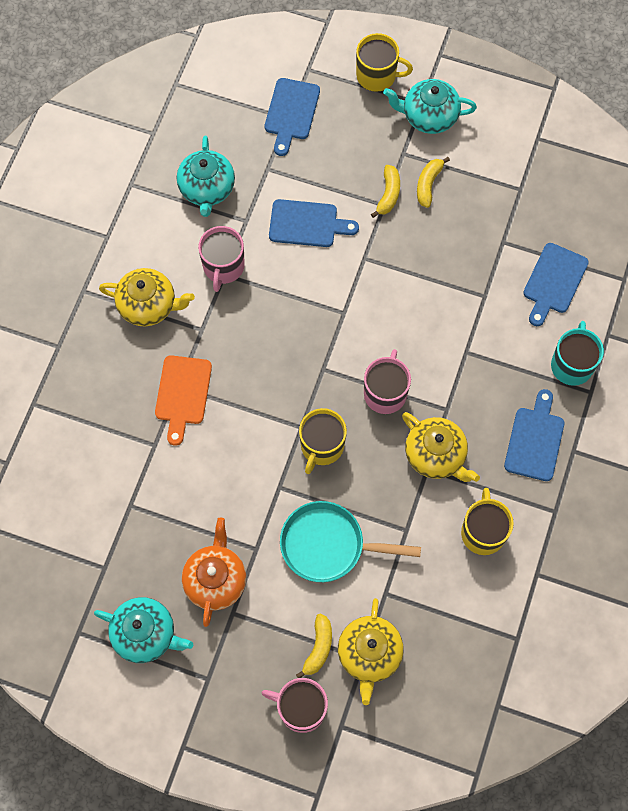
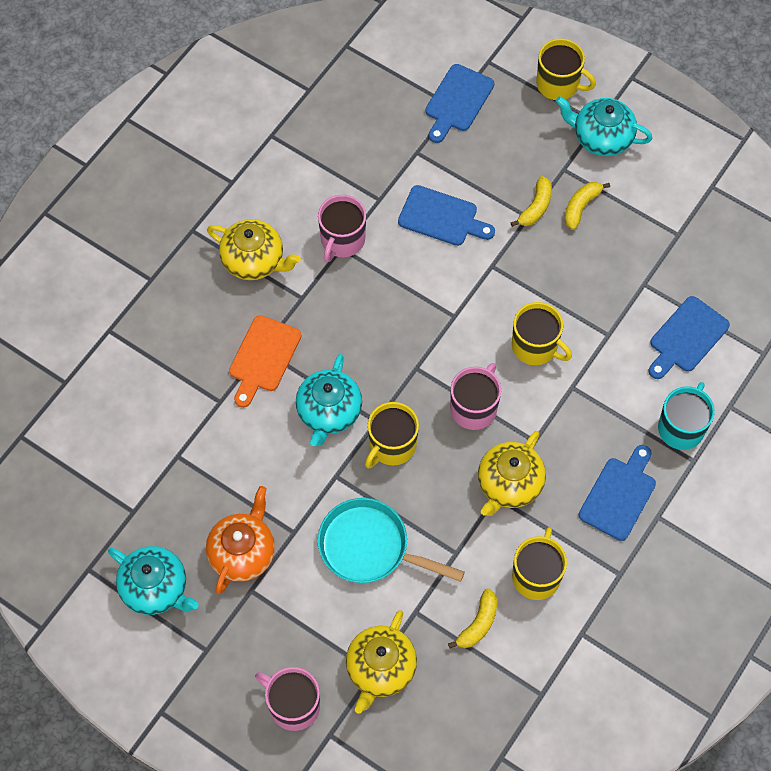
camera: 15 degrees right, 5 degrees down
(207, 189) = (348, 158): turquoise teapot -> turquoise teapot (329, 412)
(318, 648) = (329, 649): yellow banana -> yellow banana (478, 624)
(424, 322) = (535, 346): none -> yellow mug
(436, 455) = (509, 484): yellow teapot -> yellow teapot turned 60 degrees clockwise

